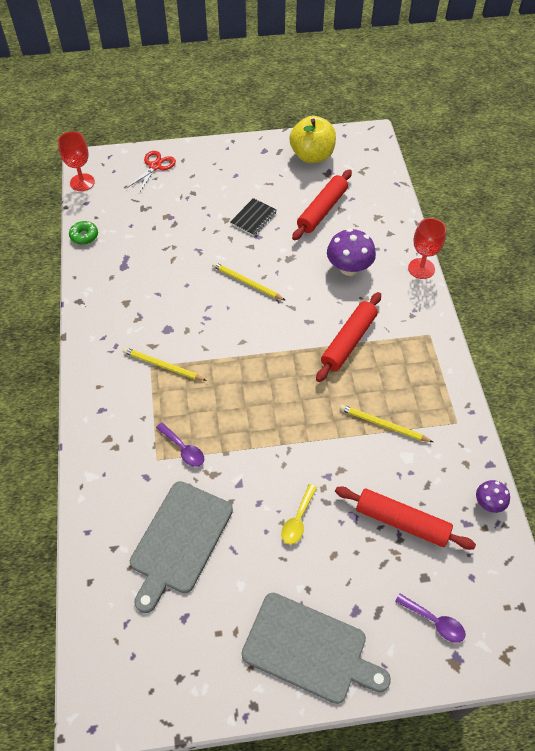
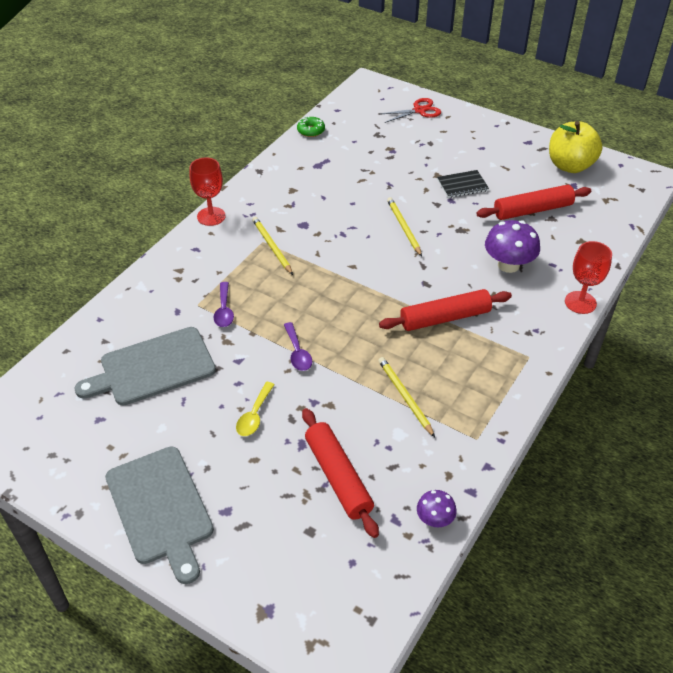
camera: 40 degrees right, 10 degrees down
(82, 182) = (349, 95): red goblet -> red goblet (211, 216)
(298, 520) = (254, 415): yellow spoon -> yellow spoon turned 45 degrees counterclockwise
(434, 621) = (281, 569): purple spoon -> purple spoon (297, 352)

